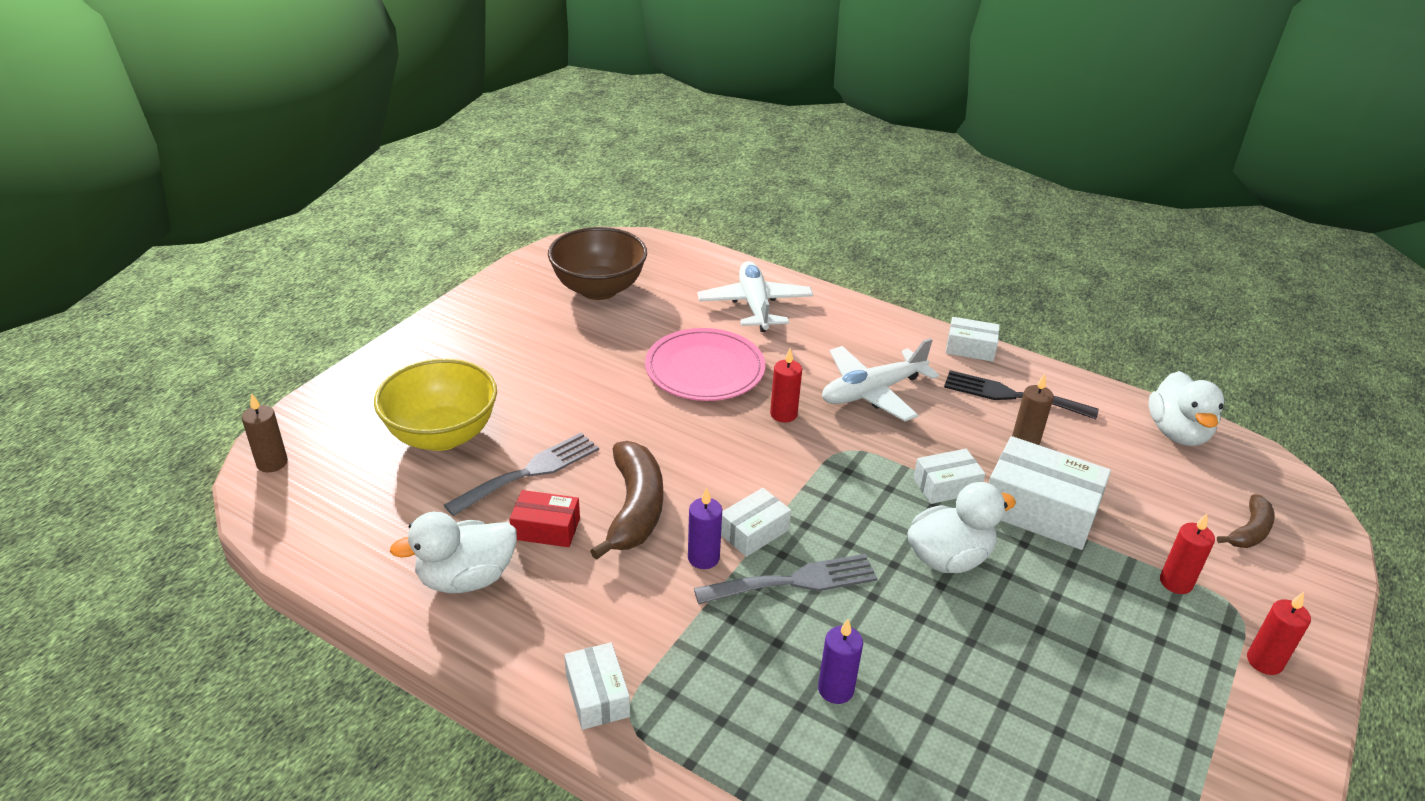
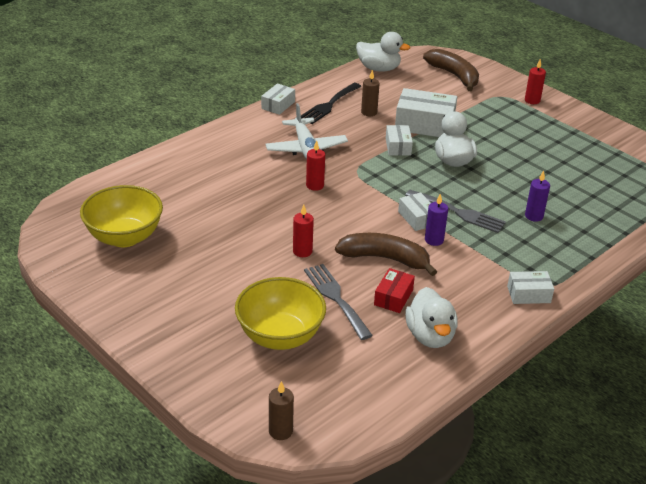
camera: 75 degrees left, 0 degrees up
(599, 289) = (125, 237): brown bowl -> yellow bowl
(705, 369) = (254, 206): pink plate -> none
(755, 305) = (188, 171): white plane -> none
(794, 581) = (459, 212): grey fork -> grey fork turned 120 degrees clockwise
(1039, 510) = (424, 124): white box -> white box turned 60 degrees clockwise
(1176, 582) = (482, 105): red candle -> red candle (302, 251)
(1249, 531) = (454, 75): brown banana -> brown banana, size x1.75

